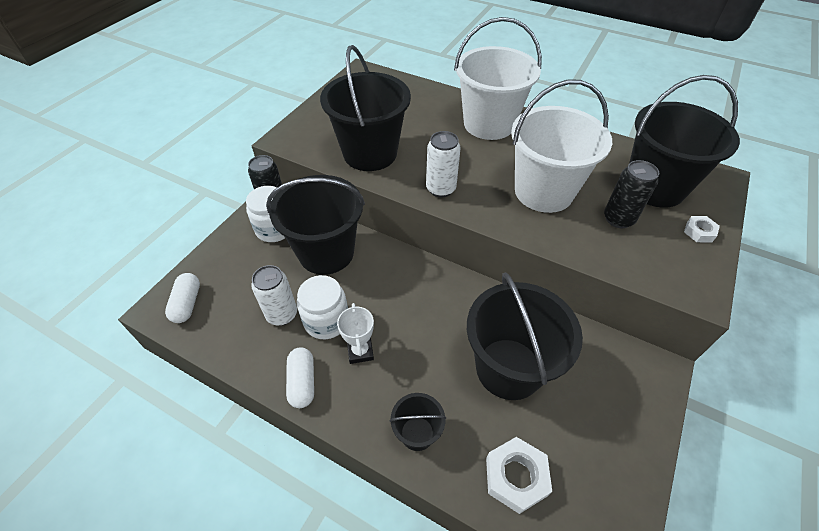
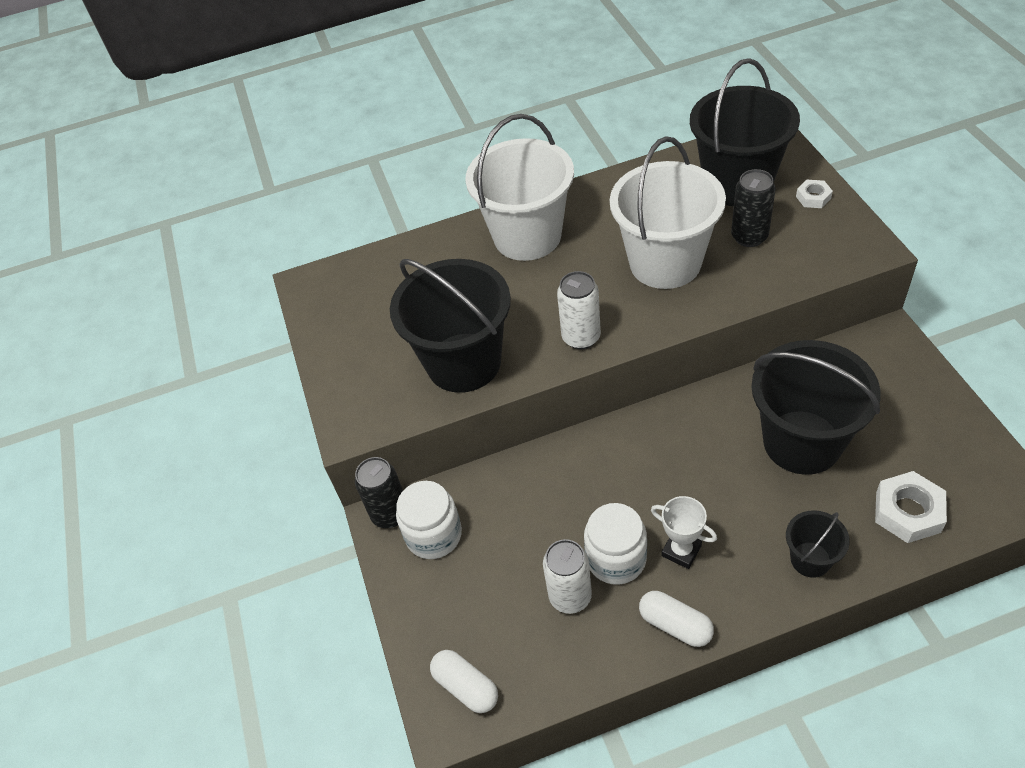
camera: 40 degrees left, 0 degrees up
(326, 252) = (521, 504): black bucket -> none

